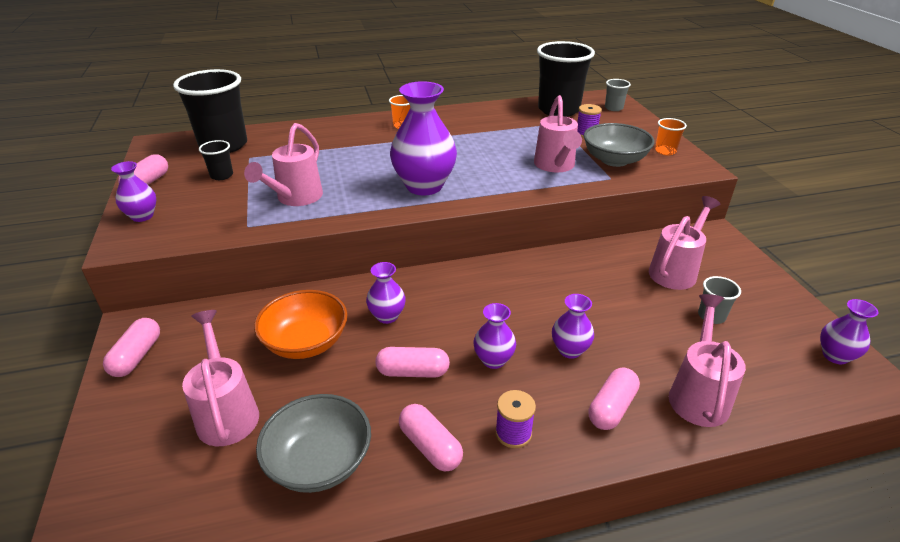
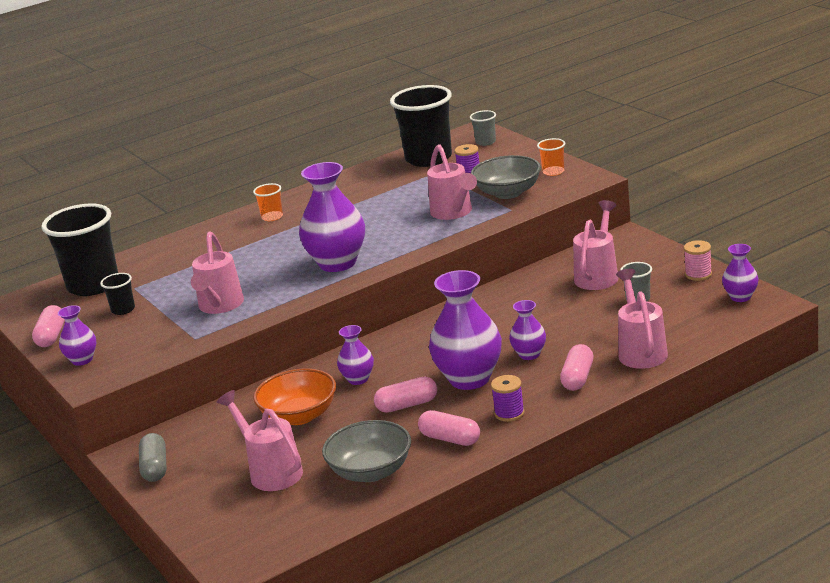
camera: 15 degrees left, 10 degrees down
(137, 356) = (155, 468): pink capsule -> grey capsule
(493, 360) = (469, 379): purple vase -> purple vase, size x1.94
(787, 306) = (698, 274): none -> pink spool

